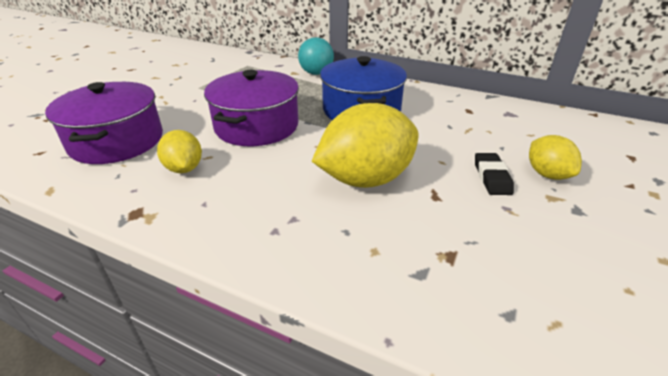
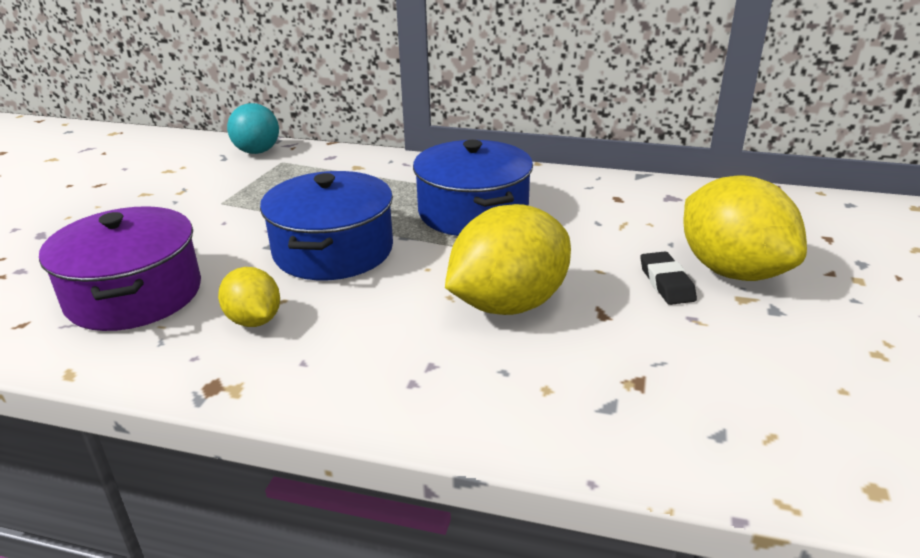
camera: 10 degrees left, 5 degrees down
(256, 126) = (333, 250): purple pot -> blue pot
(316, 73) = (390, 165): turquoise ball -> turquoise ball (257, 152)
(547, 174) = (732, 271): yellow lemon -> yellow lemon, size x1.87

